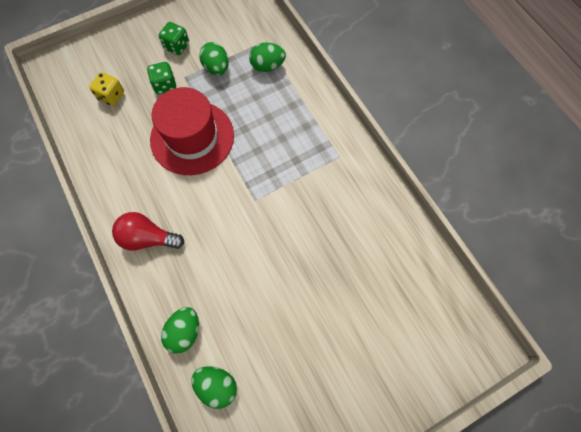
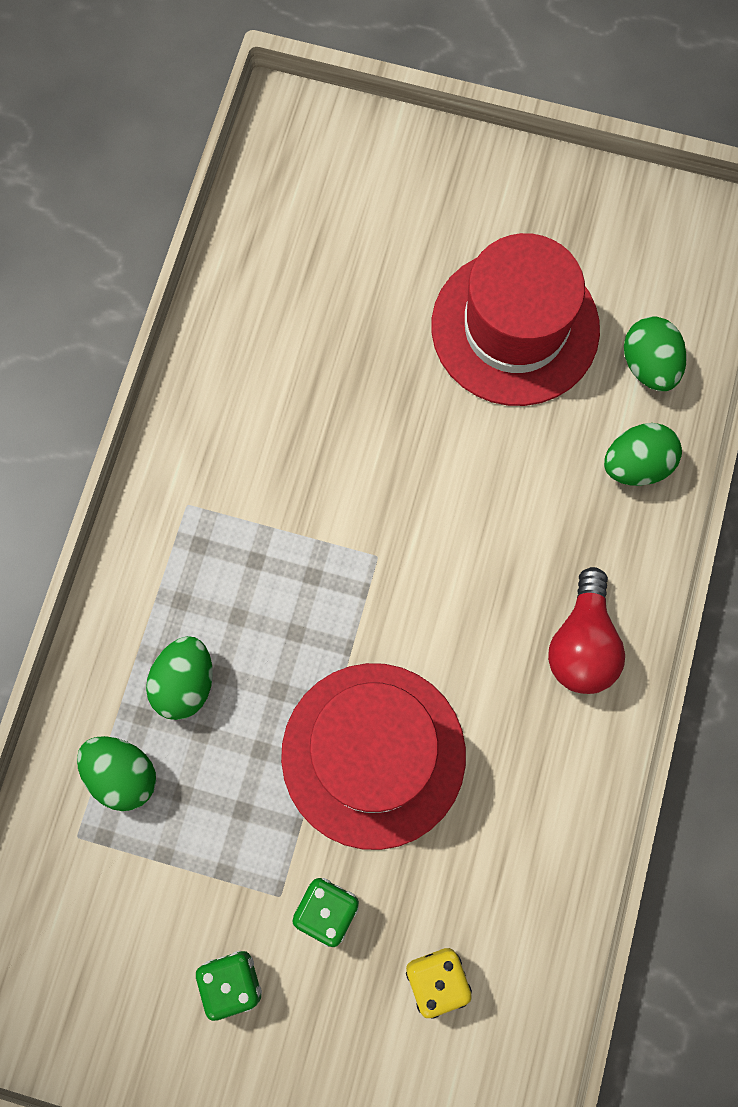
camera: 135 degrees left, 5 degrees up
(148, 238) = (582, 644): red light bulb -> red light bulb turned 45 degrees clockwise
(216, 68) = (209, 858): green egg -> green egg (185, 683)
(290, 344) = (515, 327): none -> red hat

